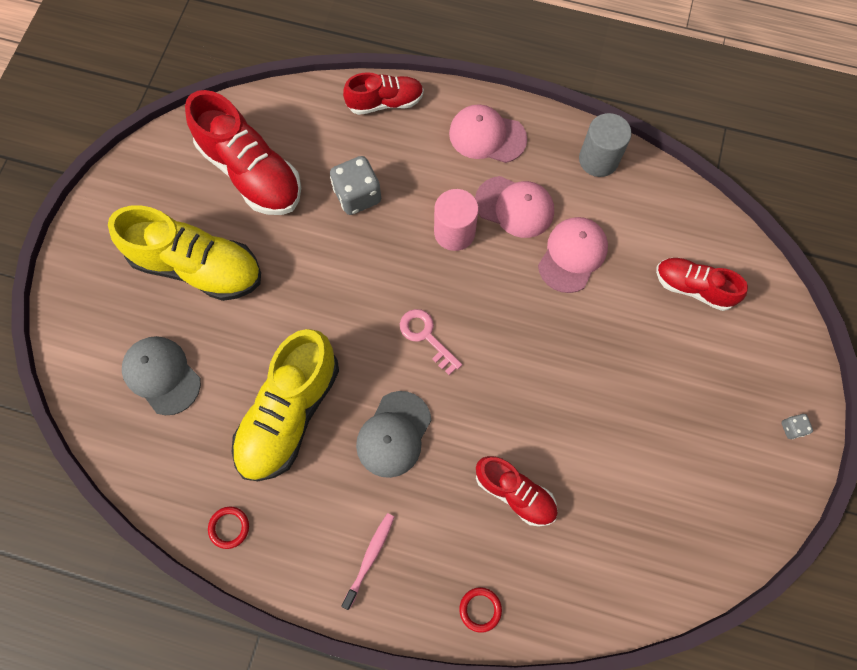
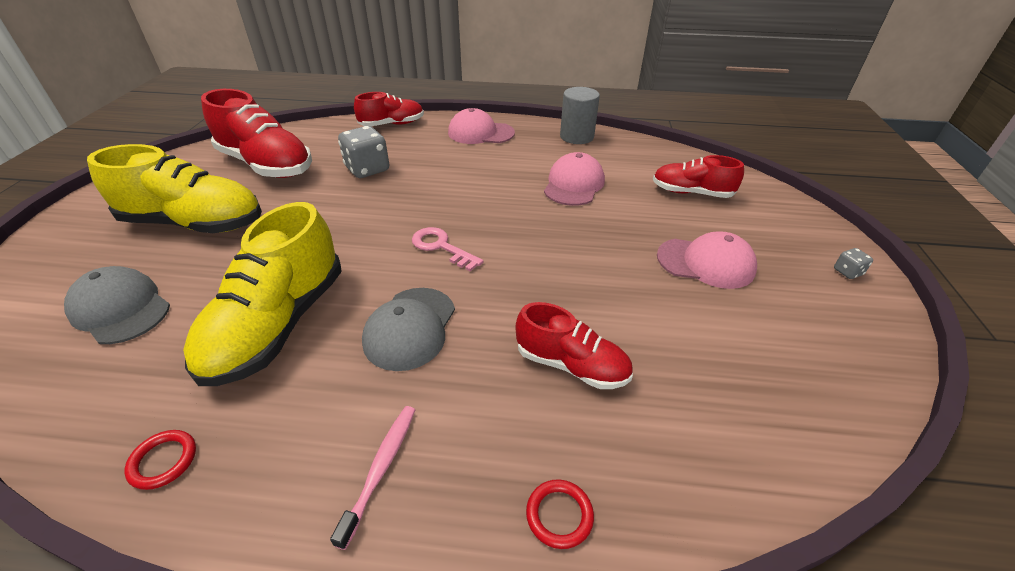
camera: 10 degrees left, 30 degrees down
(454, 232) = (461, 181): pink cylinder -> none
(514, 207) = (513, 164): pink cap -> pink cap (706, 263)

